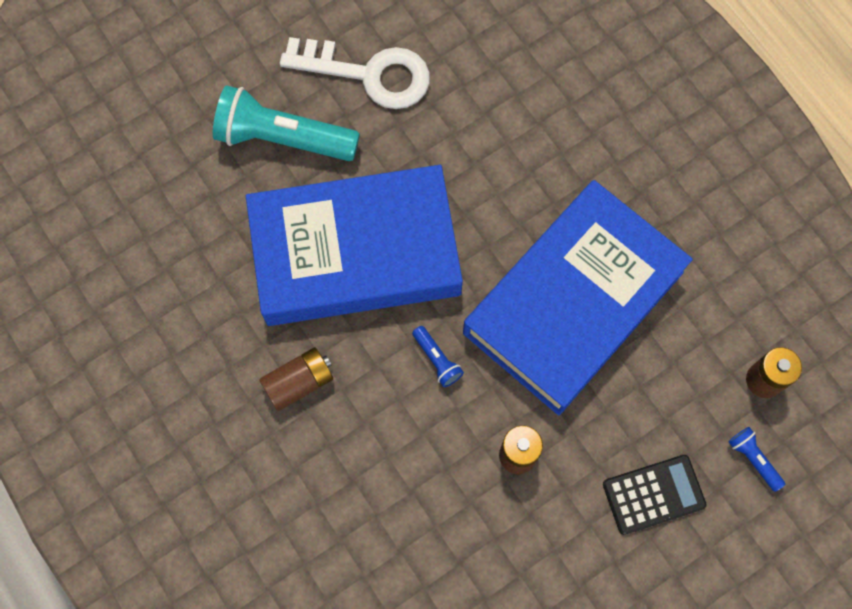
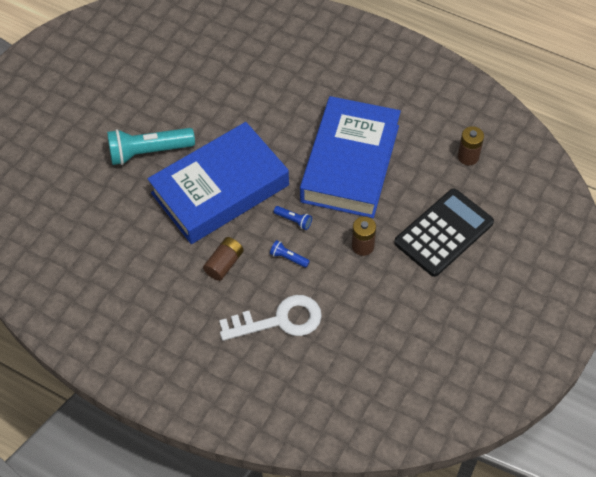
camera: 25 degrees left, 15 degrees down
(369, 74) = (179, 103): white key -> white key (280, 320)
(653, 494) = (443, 232): black calculator -> black calculator, size x1.69
(753, 459) = (484, 194): blue flashlight -> blue flashlight (288, 258)

